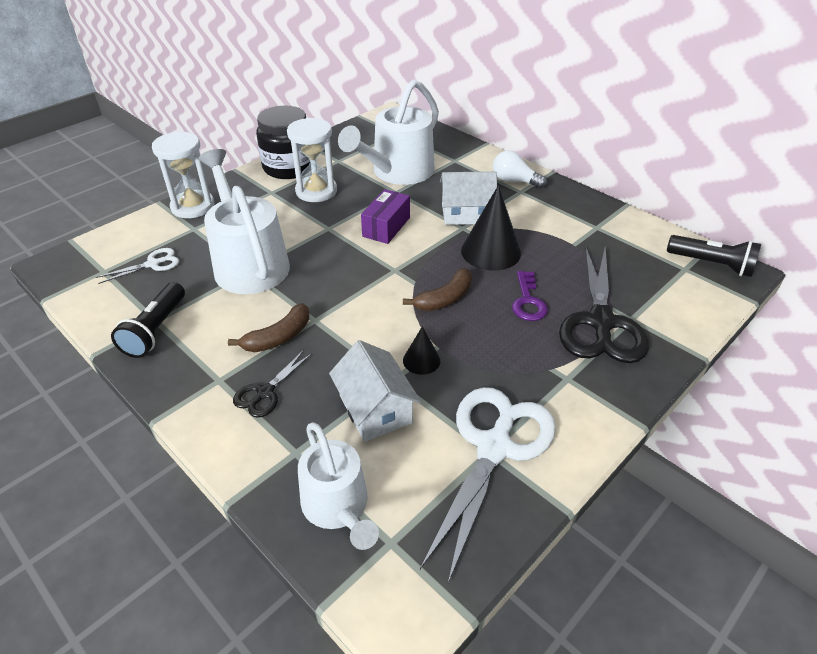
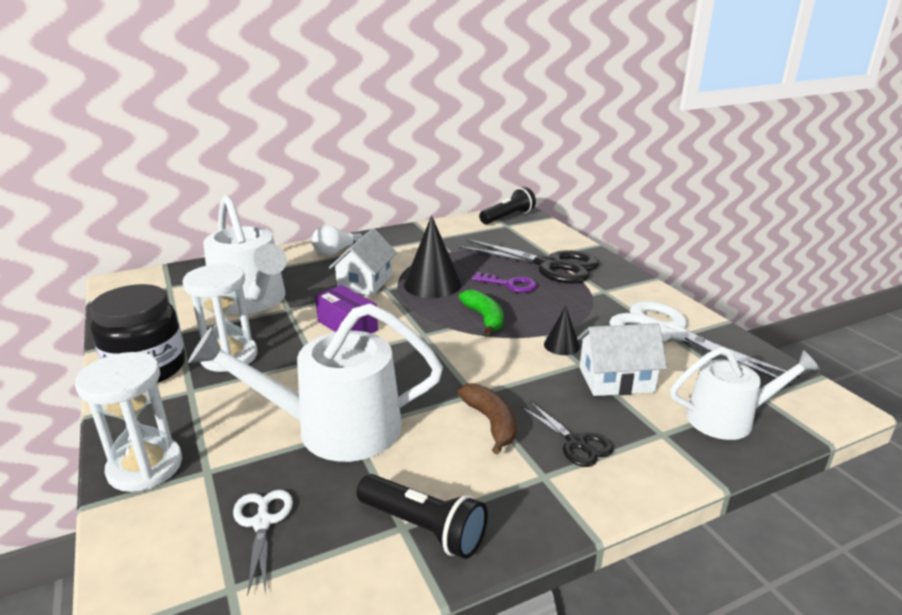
camera: 70 degrees left, 15 degrees down
(445, 298) = (484, 318): brown banana -> green banana

